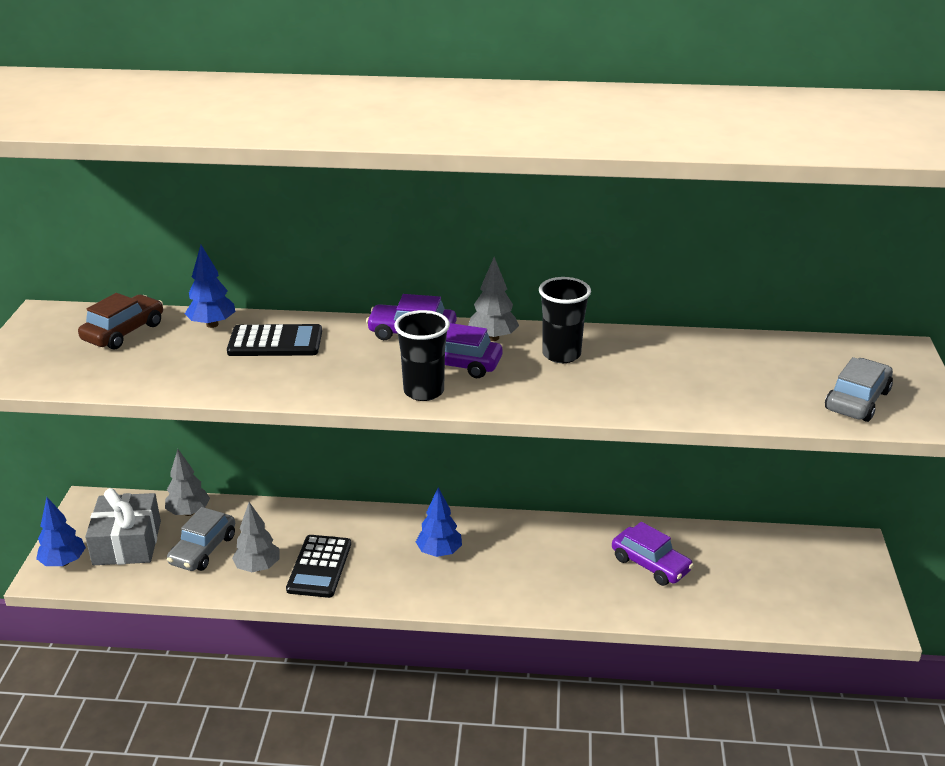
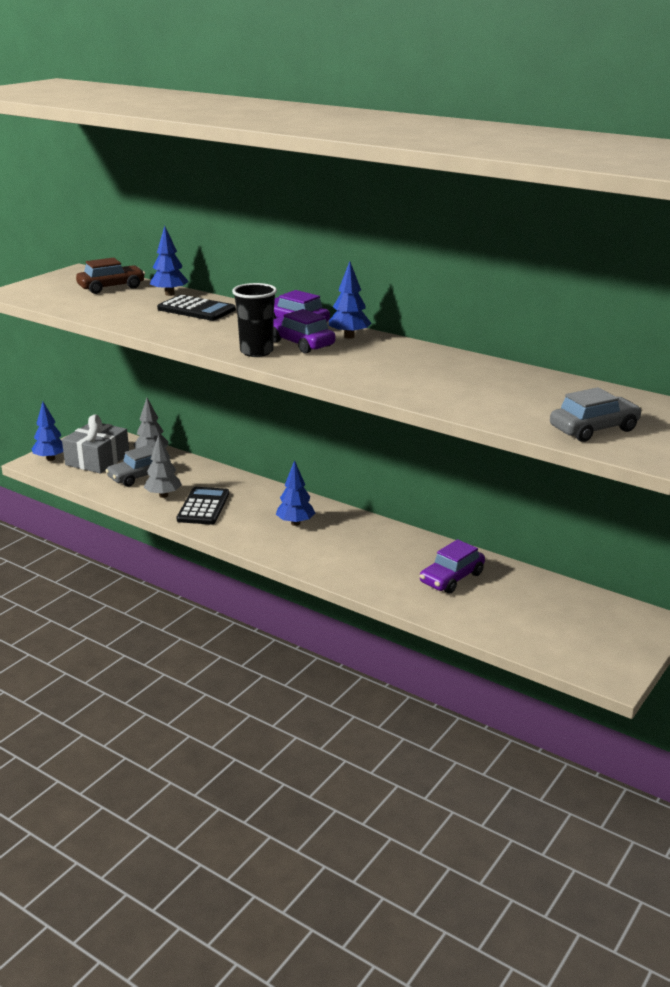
camera: 30 degrees right, 5 degrees down
(319, 567) = (203, 507): black calculator -> black calculator turned 150 degrees clockwise
(493, 338) = (349, 336): grey tree -> blue tree
(561, 354) = (386, 355): black cup -> none
(650, 564) = (452, 578): purple car -> purple car turned 60 degrees clockwise

